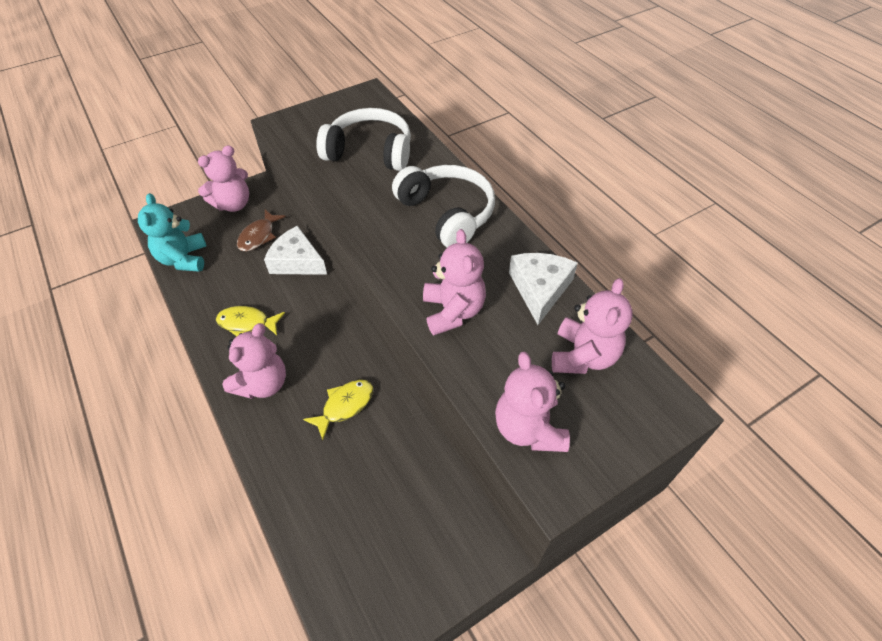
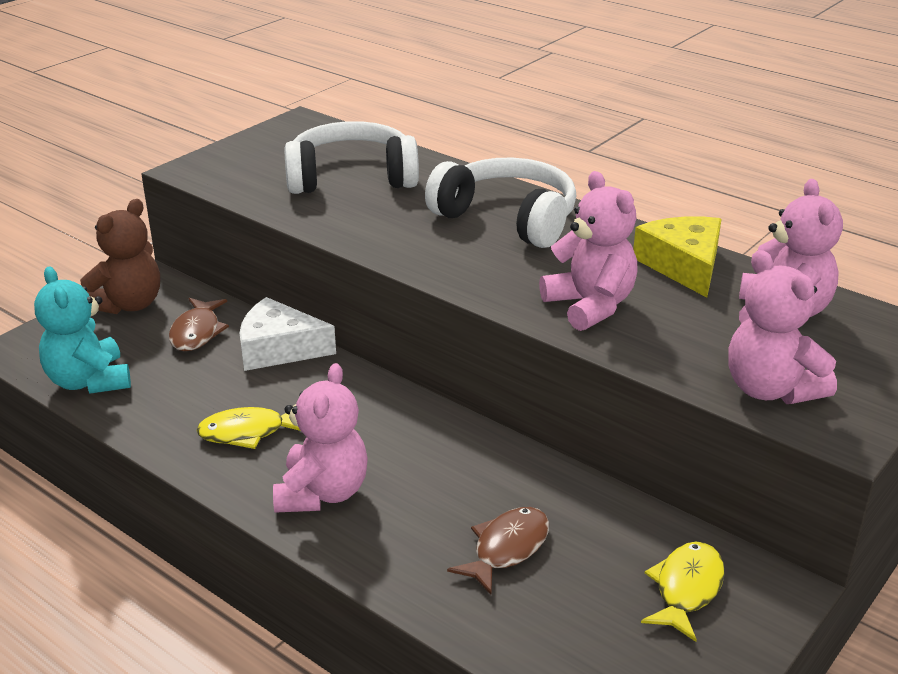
camera: 20 degrees left, 20 degrees down
(233, 204) = (128, 304): pink teddy bear -> brown teddy bear
(343, 462) = (507, 549): none -> brown fish
(345, 406) = (465, 488): yellow fish -> yellow fish (686, 589)
(540, 289) = (683, 265): white cheese -> yellow cheese

